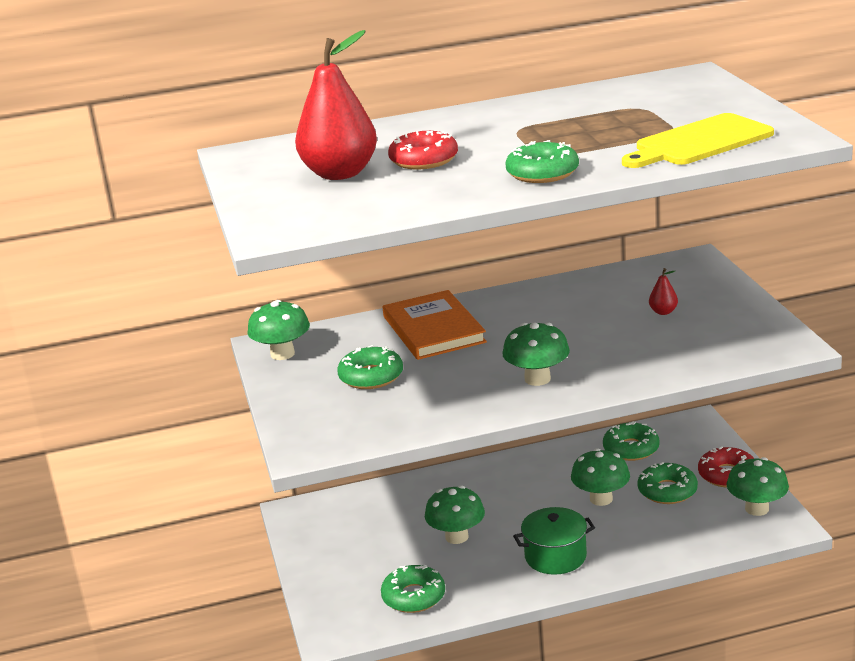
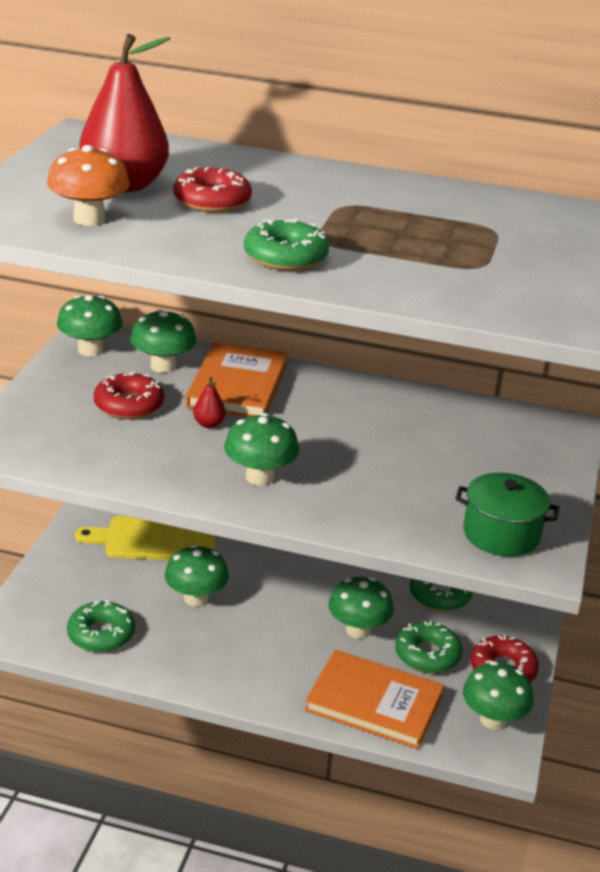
camera: 25 degrees right, 5 degrees up
(357, 341) = (163, 366): none -> green mushroom
(360, 203) = (89, 219): none -> orange mushroom
(371, 377) = (129, 405): green donut -> red donut
(555, 556) = (257, 664): green pot -> green pot (501, 534)
(663, 312) = (463, 466): red pear -> red pear (209, 424)
(667, 539) = (374, 703): none -> orange book
(699, 142) = (484, 288): yellow cutting board -> yellow cutting board (155, 540)

